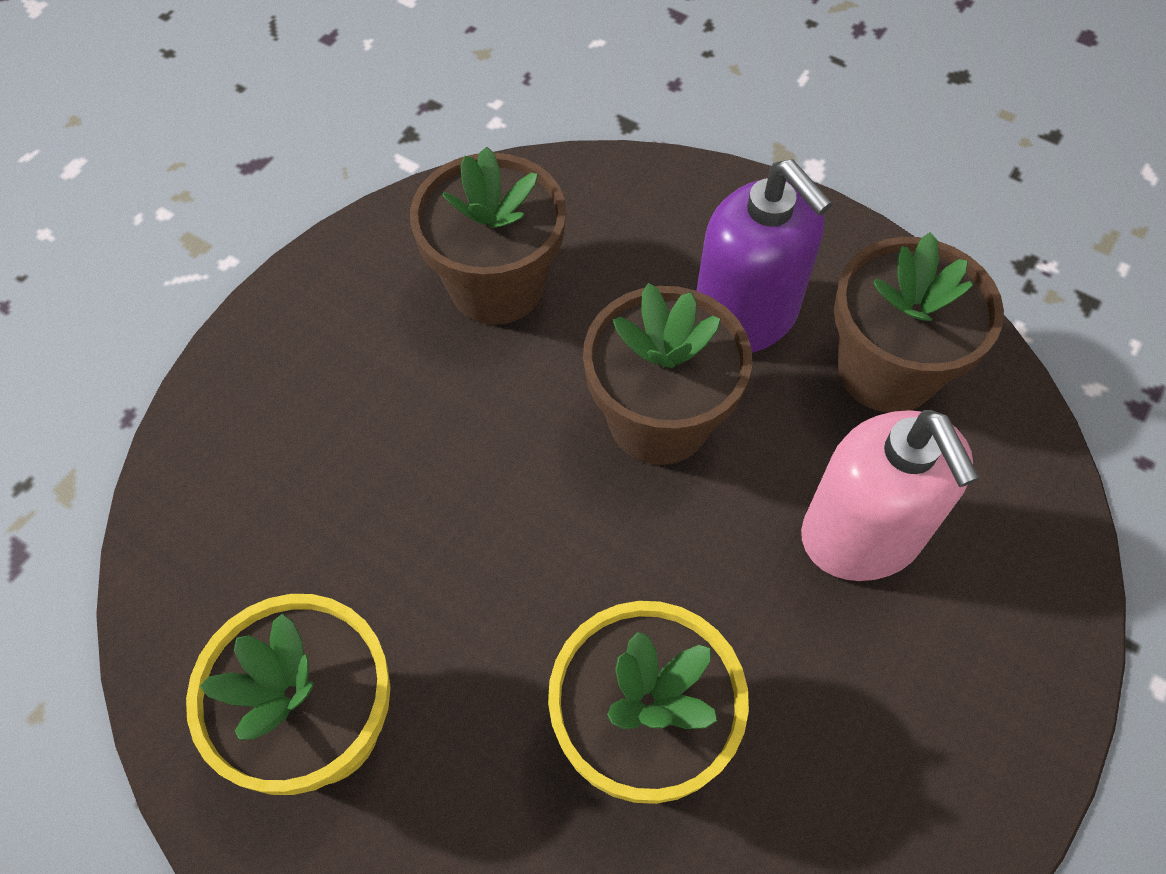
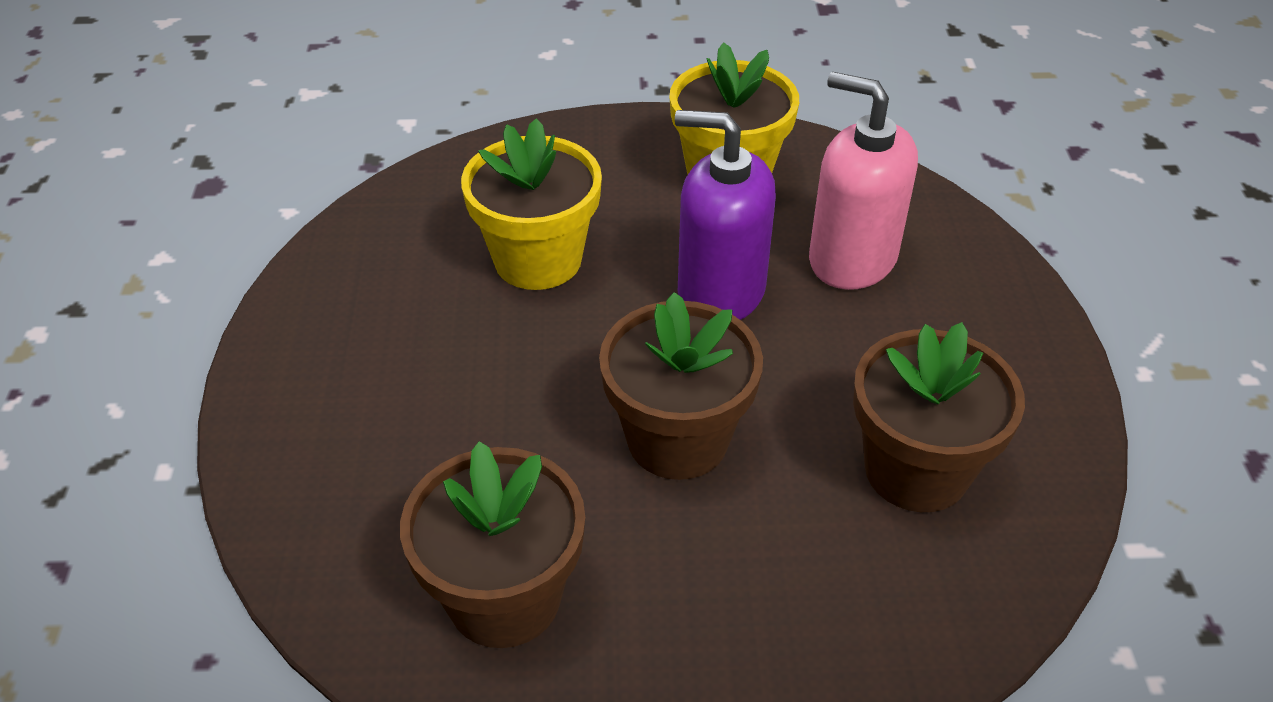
camera: 145 degrees right, 15 degrees down
(745, 316) = (675, 574): purple soap dispenser -> purple soap dispenser (720, 291)
(862, 535) = (453, 443): pink soap dispenser -> pink soap dispenser (852, 259)

